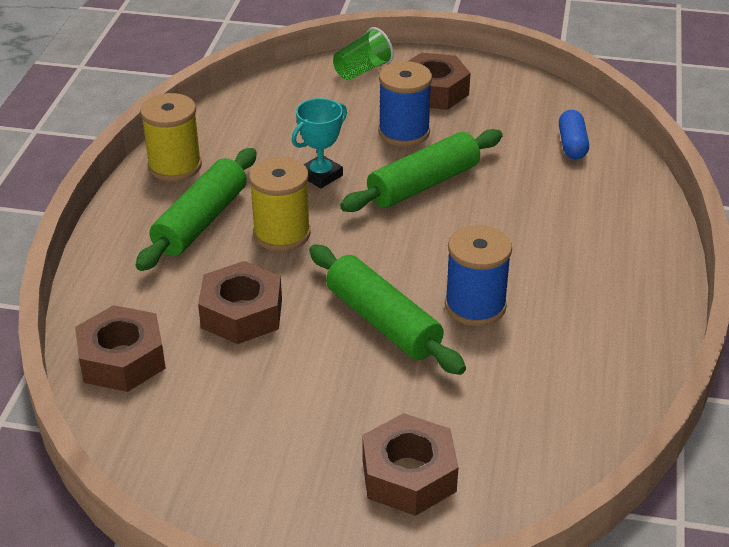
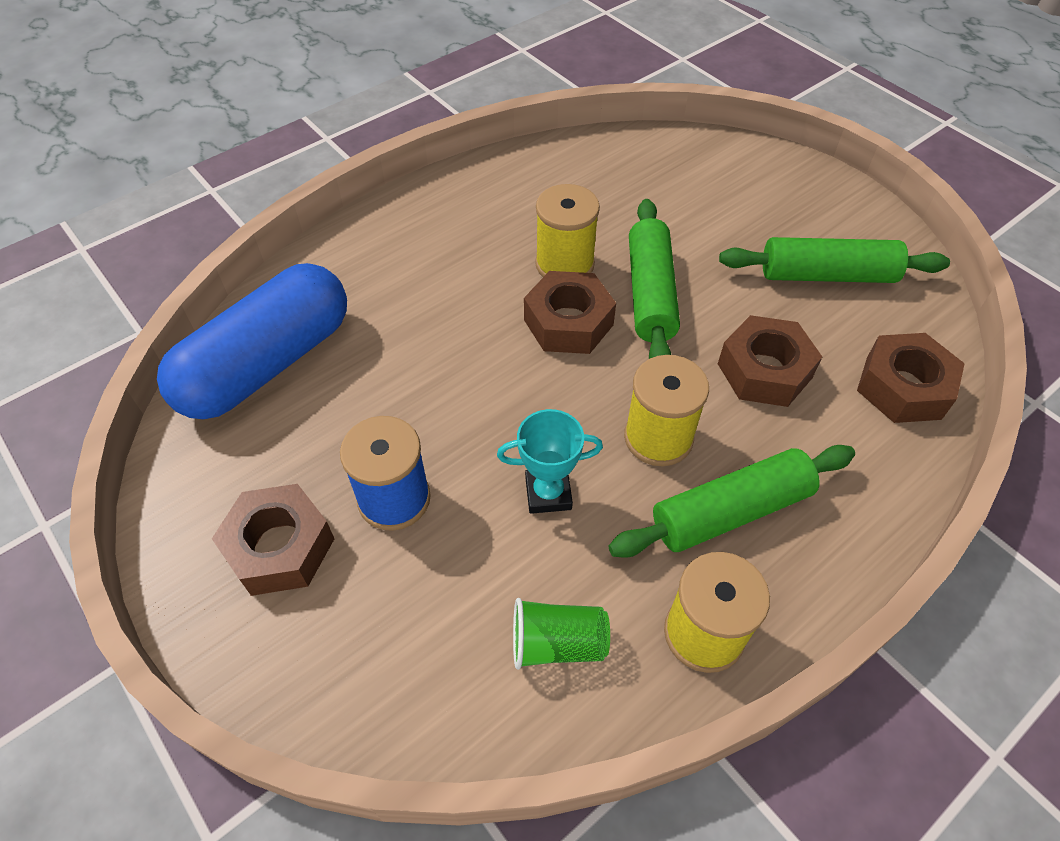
camera: 140 degrees left, 15 degrees up
(362, 70) = (304, 664): green cup -> green cup (557, 643)
(409, 475) = (736, 188): brown nut -> brown nut (568, 322)
(423, 184) = (461, 409): green rolling pin -> green rolling pin (827, 275)
(475, 306) = (564, 264): blue spool -> yellow spool
(572, 144) = (267, 364): blue capsule -> blue capsule, size x2.41

